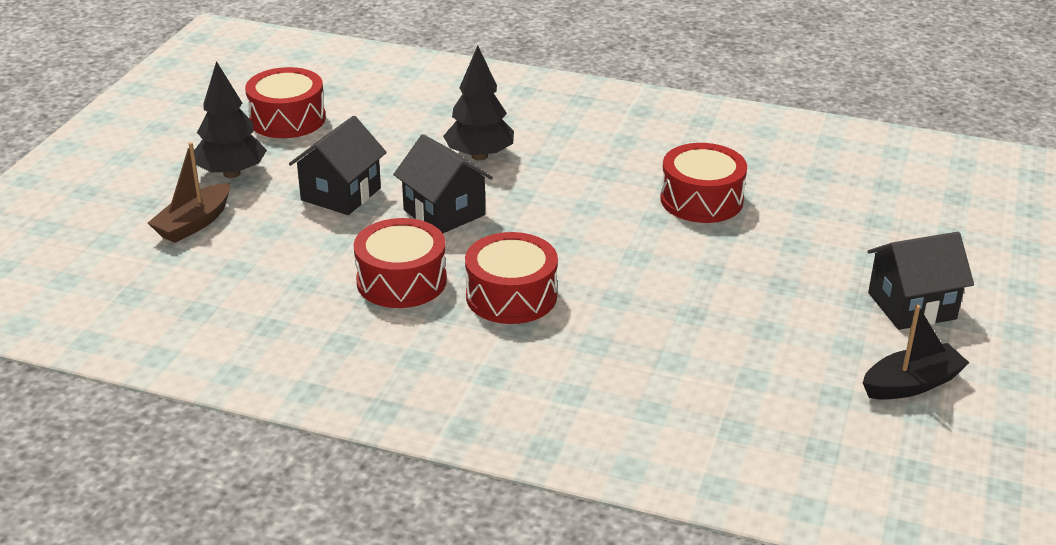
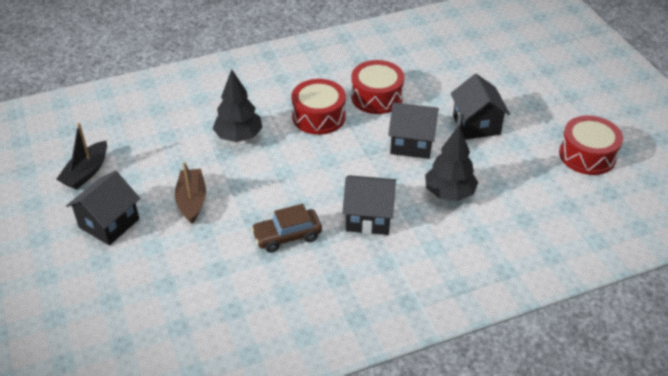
camera: 140 degrees right, 10 degrees up
(194, 223) = (509, 72): brown boat -> brown boat (192, 201)
(231, 173) = (545, 105): black tree -> black tree (239, 136)
(593, 176) = (368, 217): none -> black house
(701, 200) = (287, 236): red drum -> brown car

